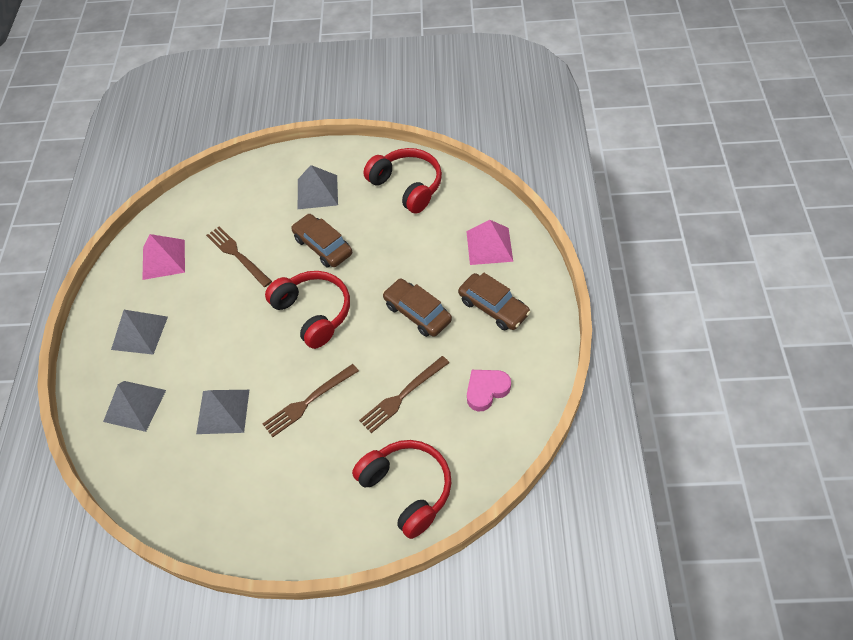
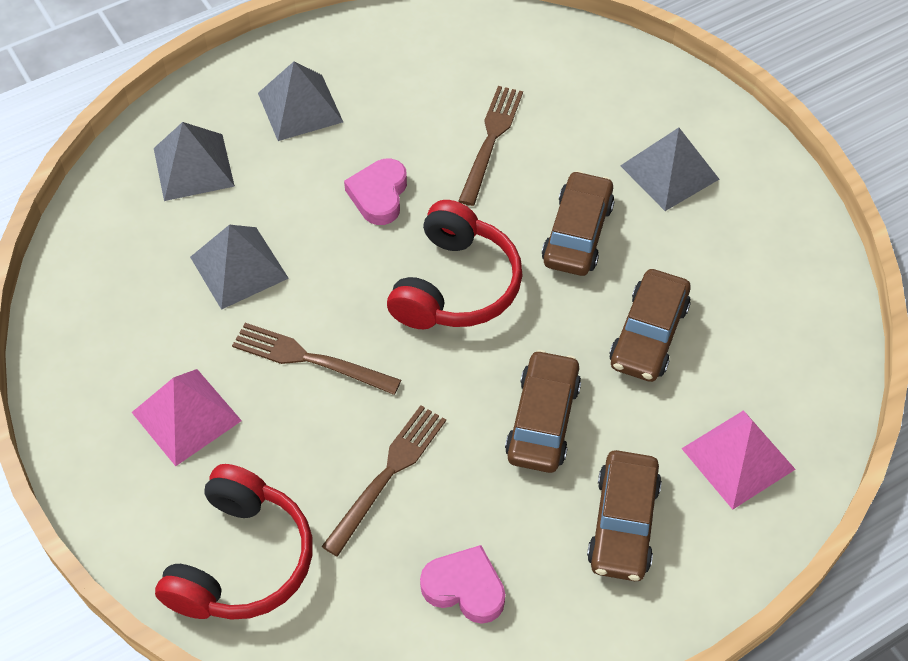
camera: 55 degrees right, 0 degrees up
(163, 259) = (427, 64): pink pyramid -> pink pyramid (186, 416)
(230, 321) = (379, 195): none -> pink heart
(401, 246) = (648, 334): none -> brown car
(402, 396) = (388, 474): brown fork -> brown fork turned 105 degrees clockwise
(407, 186) = (769, 282): red headphones -> none

